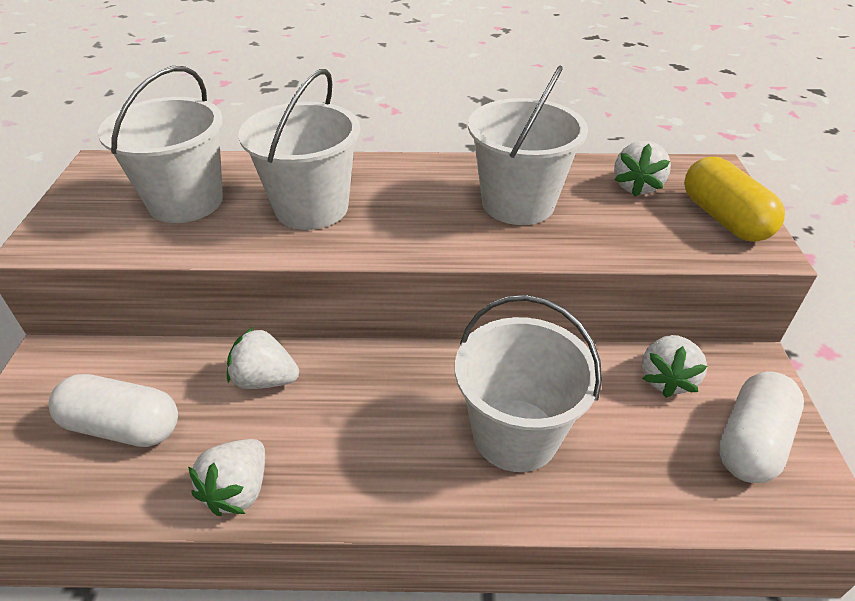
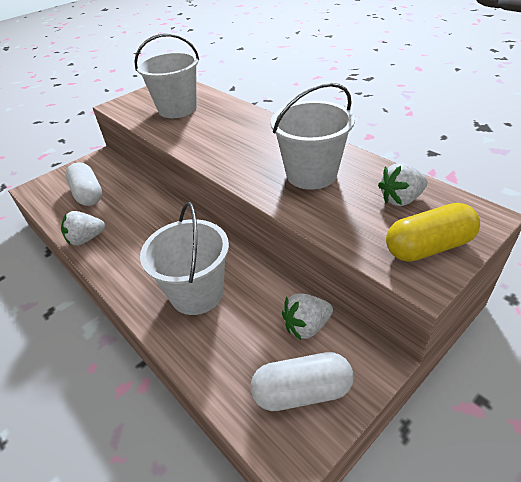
camera: 50 degrees right, 0 degrees up
(265, 379) = (145, 205): white strawberry -> none
(311, 208) = (216, 132): white bucket -> none
(723, 218) = (428, 247): yellow capsule -> yellow capsule turned 45 degrees clockwise

